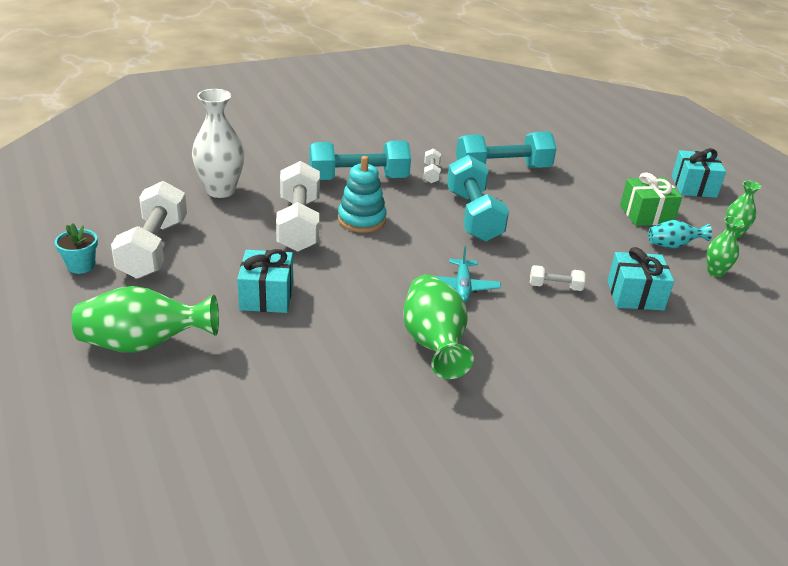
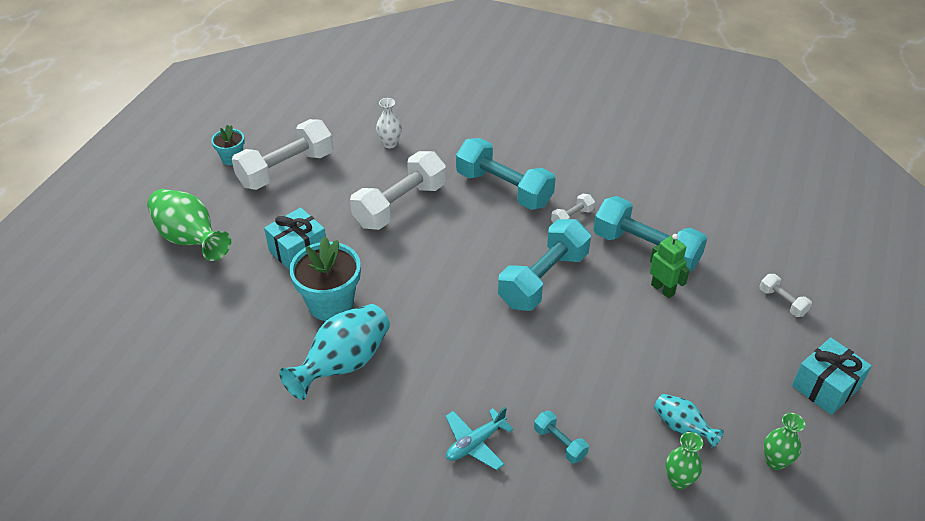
camera: 50 degrees right, 10 degrees up
(220, 190) = (390, 144): white vase -> white vase, size x0.54
(355, 314) = (330, 304): none -> turquoise flower pot
(361, 220) = (450, 228): turquoise stacking toy -> none
(434, 344) = (344, 364): green vase -> turquoise vase
(462, 287) = (433, 335): turquoise plane -> turquoise plane (475, 443)
(546, 184) = (663, 289): none -> green robot
(555, 287) = (504, 386): white dumbbell -> white dumbbell (782, 302)
(635, 295) = (559, 443): turquoise gift -> turquoise dumbbell
(646, 215) = (712, 381): green gift -> none

